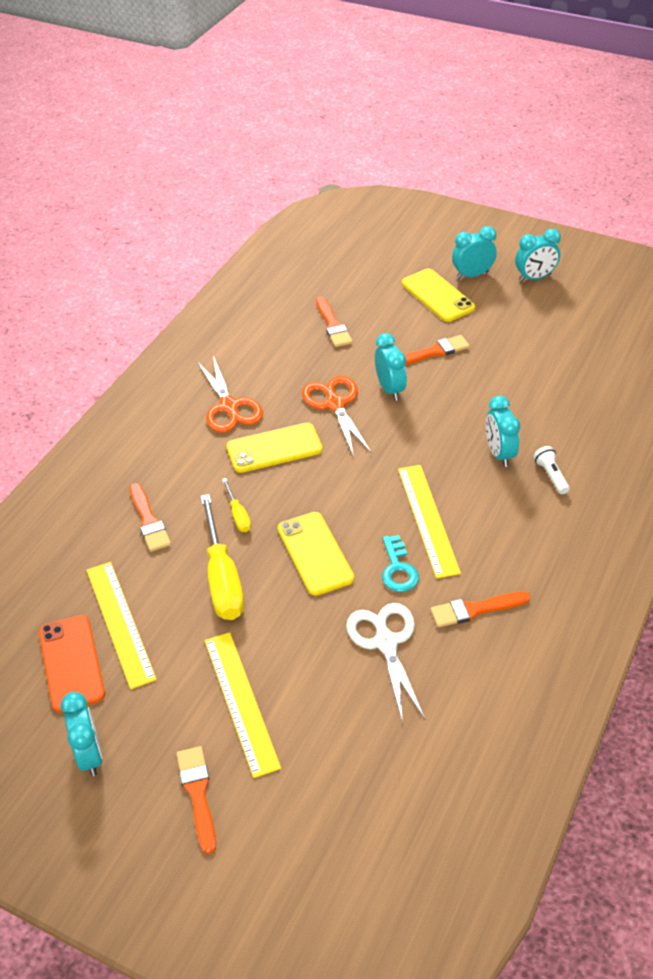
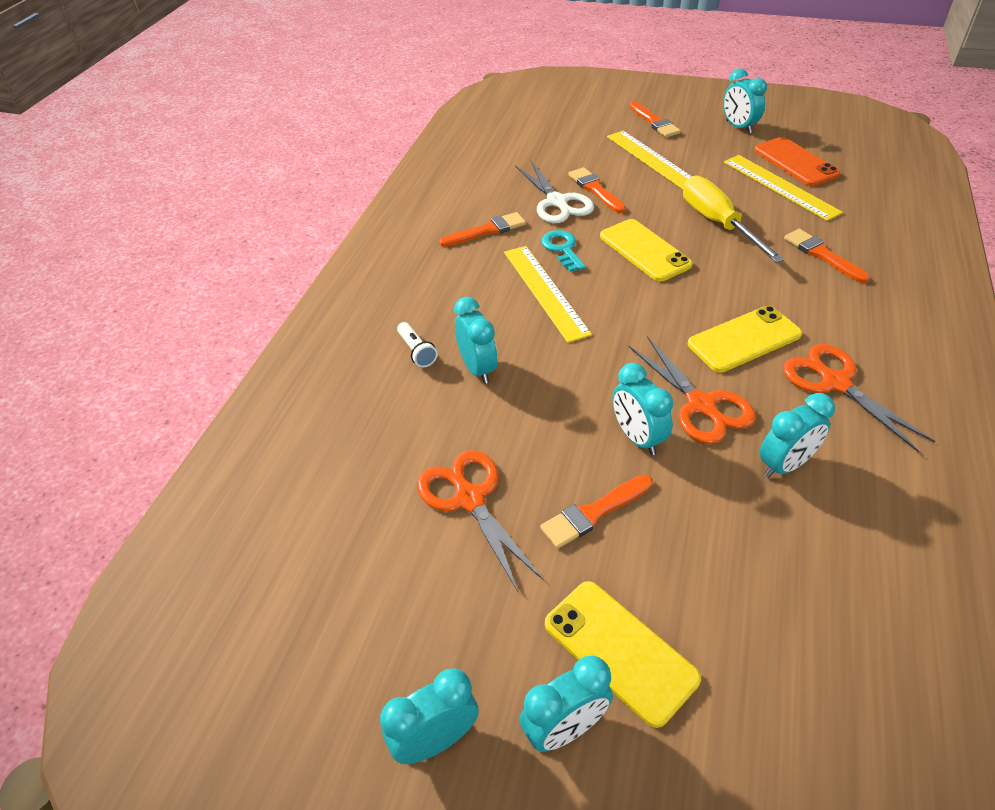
camera: 170 degrees right, 0 degrees up
(238, 515) = (738, 271): yellow screwdriver -> none
(300, 362) = (785, 465): none -> turquoise clock
(333, 325) = (775, 546): orange brush -> orange brush (595, 189)
(512, 368) = (469, 499): none -> orange scissors

